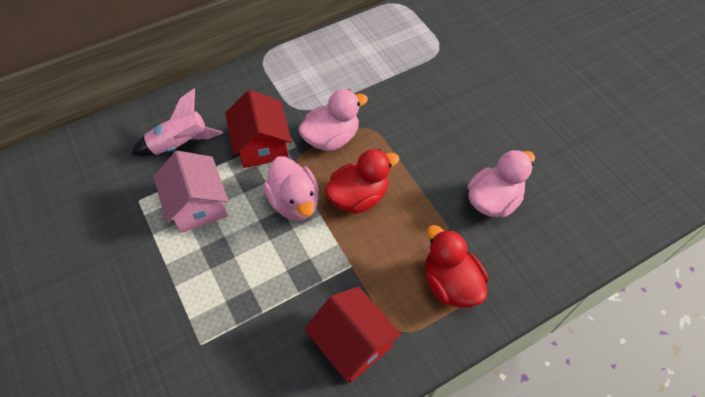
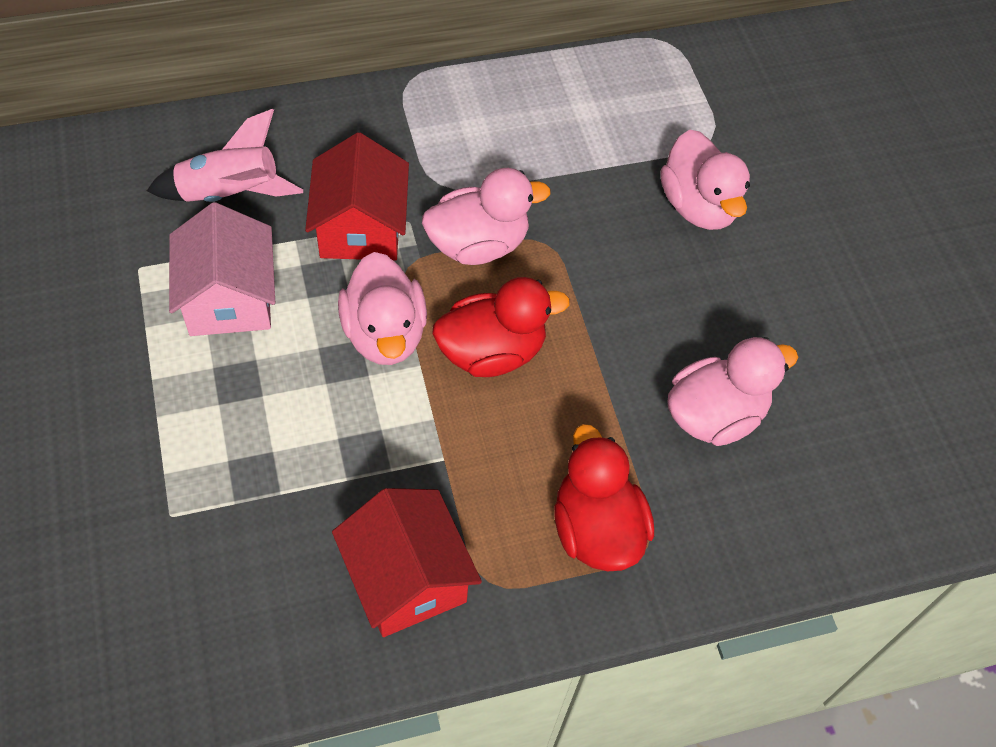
camera: 10 degrees right, 0 degrees up
(445, 87) = (698, 206): none -> pink duck

